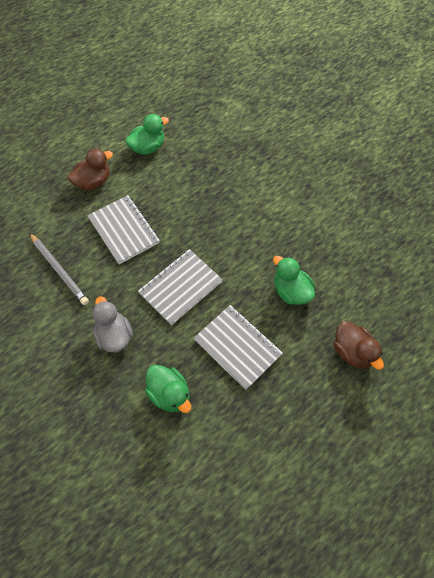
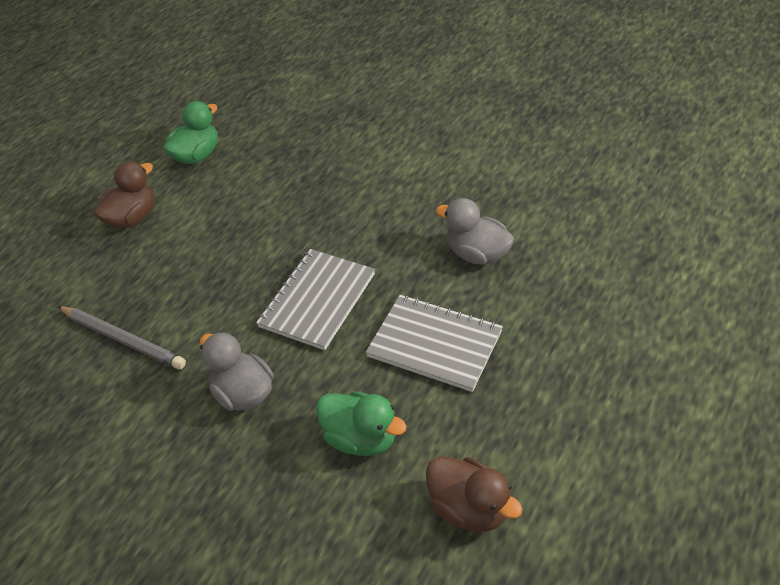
camera: 15 degrees left, 15 degrees down
(124, 230) = (203, 260): grey notebook -> none
(291, 291) = (477, 254): green duck -> grey duck
(352, 352) = (597, 295): brown duck -> brown duck (469, 508)

